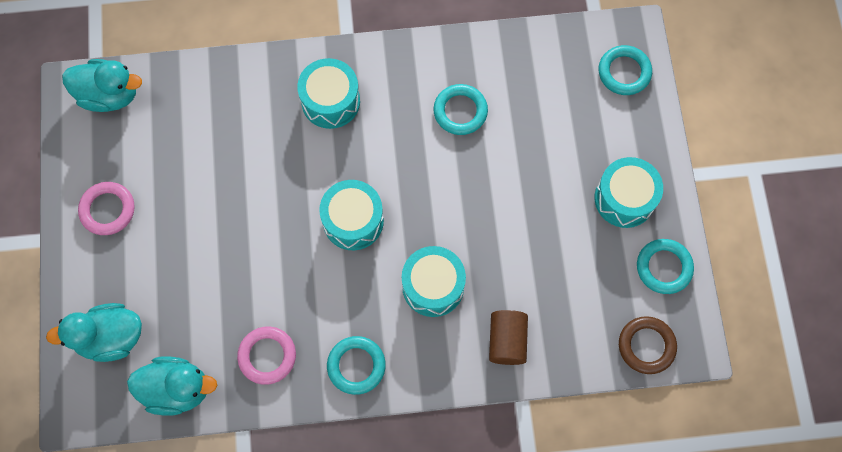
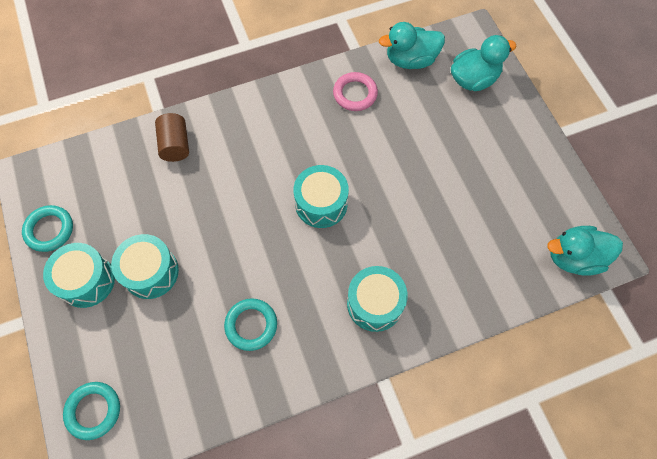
camera: 165 degrees right, 5 degrees down
(108, 210) = (523, 163): pink ring -> none
(356, 366) = (287, 102): turquoise ring -> none
(433, 286) = (242, 170): turquoise drum -> turquoise drum (151, 272)
(646, 346) = (63, 167): brown ring -> none

